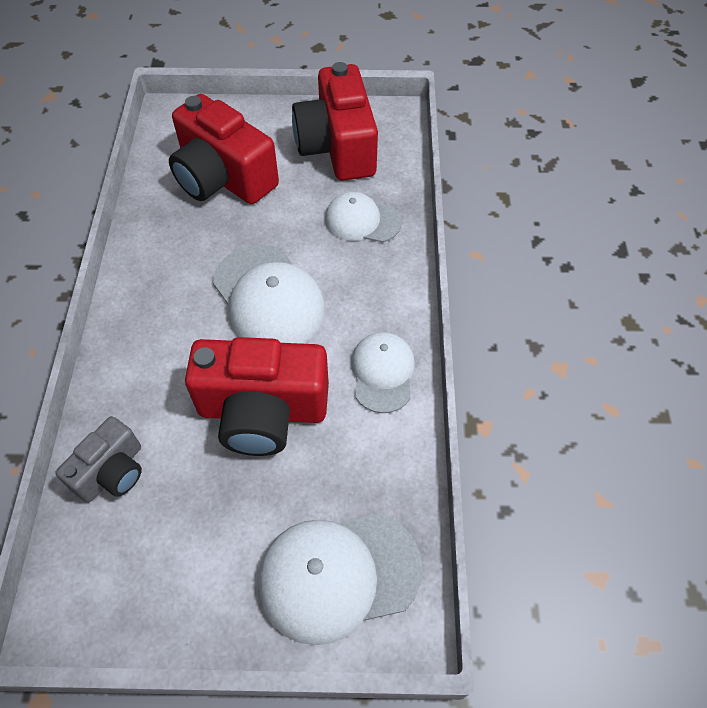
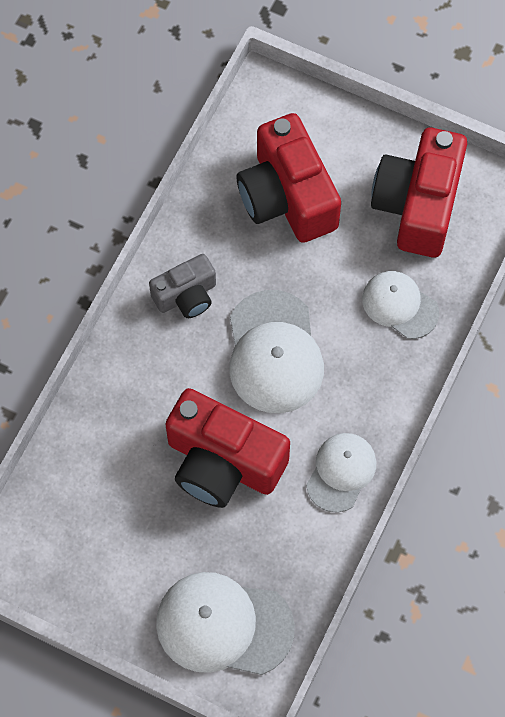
camera: 25 degrees right, 10 degrees up
(112, 472) = (81, 462): grey camera -> grey camera (186, 296)

